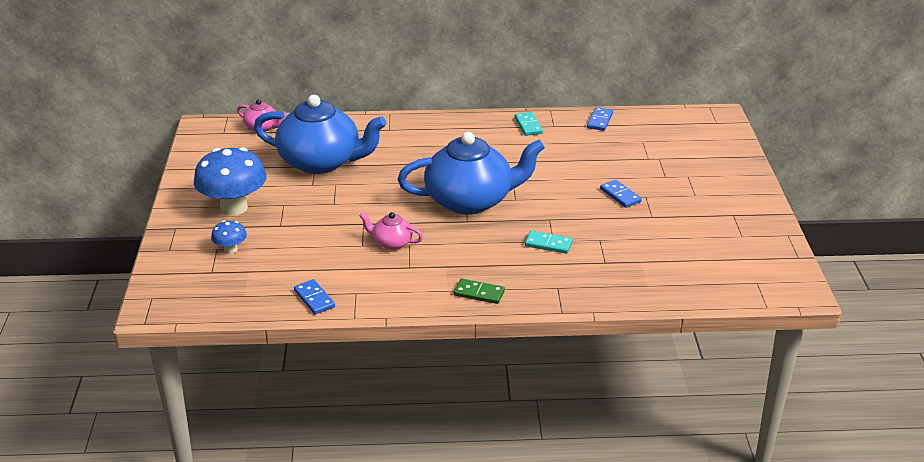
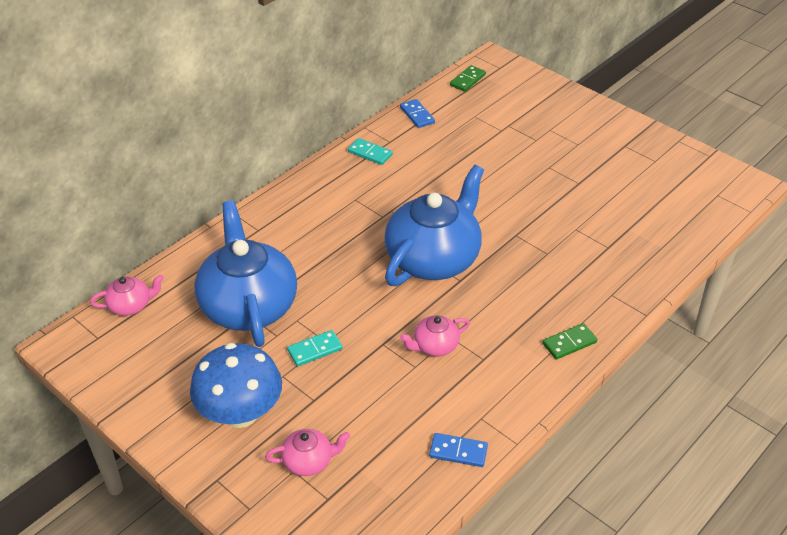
camera: 45 degrees left, 10 degrees up
(230, 250) = (309, 461): blue mushroom -> pink teapot
(321, 162) = (248, 305): blue teapot -> blue teapot turned 75 degrees counterclockwise
(548, 244) = (549, 259): turquoise domino -> turquoise domino (315, 350)
(620, 195) = (531, 178): blue domino -> none
(676, 118) = (467, 80): none -> green domino

